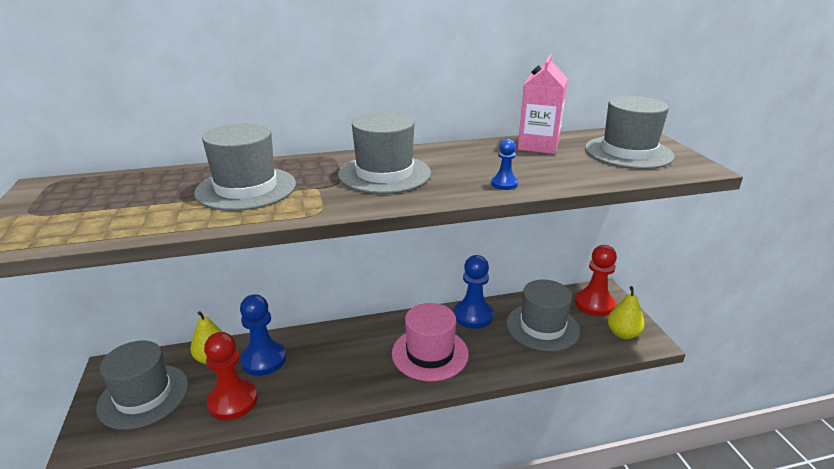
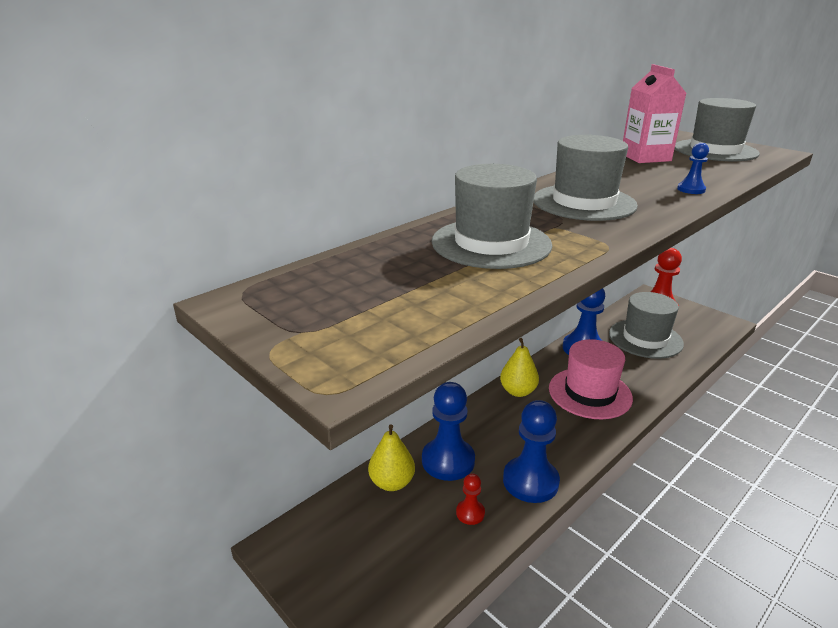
camera: 30 degrees left, 0 degrees up
(143, 396) = (364, 555): grey hat -> none
(233, 401) = (470, 513): red pawn -> red pawn, size x0.49
(298, 399) = (530, 481): none -> blue pawn
(623, 334) = (704, 324): yellow pear -> yellow pear (518, 391)

